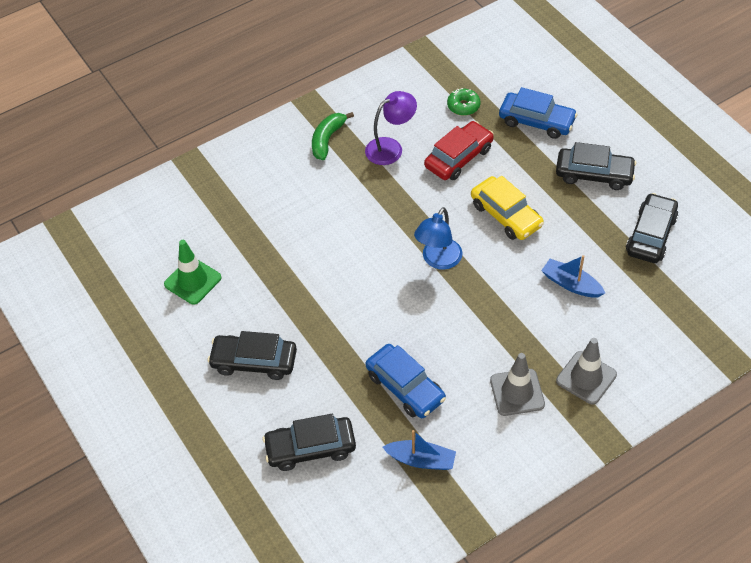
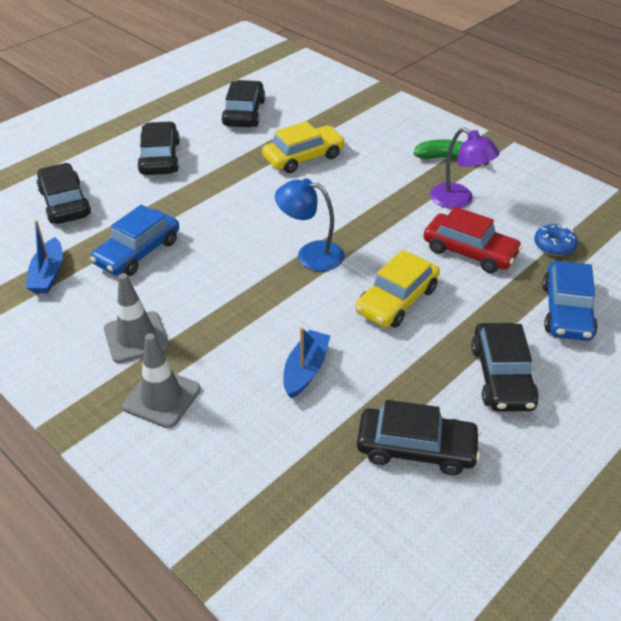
camera: 75 degrees right, 10 degrees down
(193, 281) = (244, 113): green traffic cone -> black car
(292, 243) = (303, 157): none -> yellow car
(463, 106) = (554, 245): green donut -> blue donut

